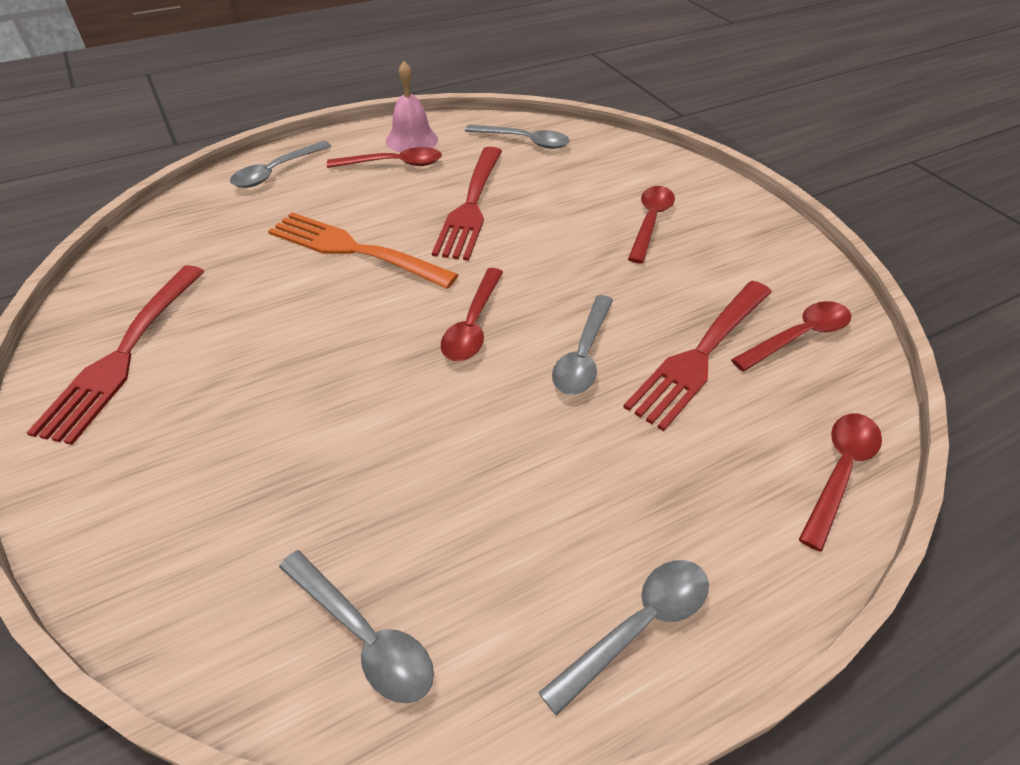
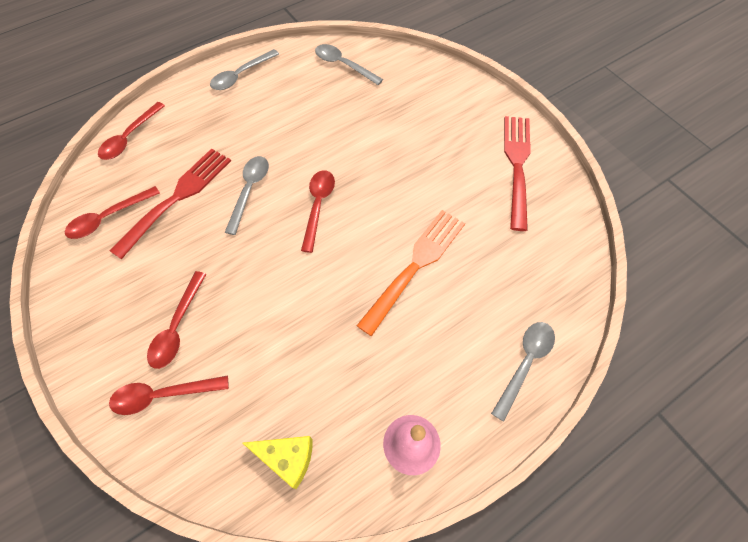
camera: 175 degrees right, 15 degrees up
(354, 250) = (415, 265): orange fork -> orange fork turned 75 degrees counterclockwise
(393, 164) = (418, 391): red spoon -> red spoon (163, 395)
(471, 206) = (333, 331): red fork -> none
(524, 141) = (287, 458): grey spoon -> yellow cheese

